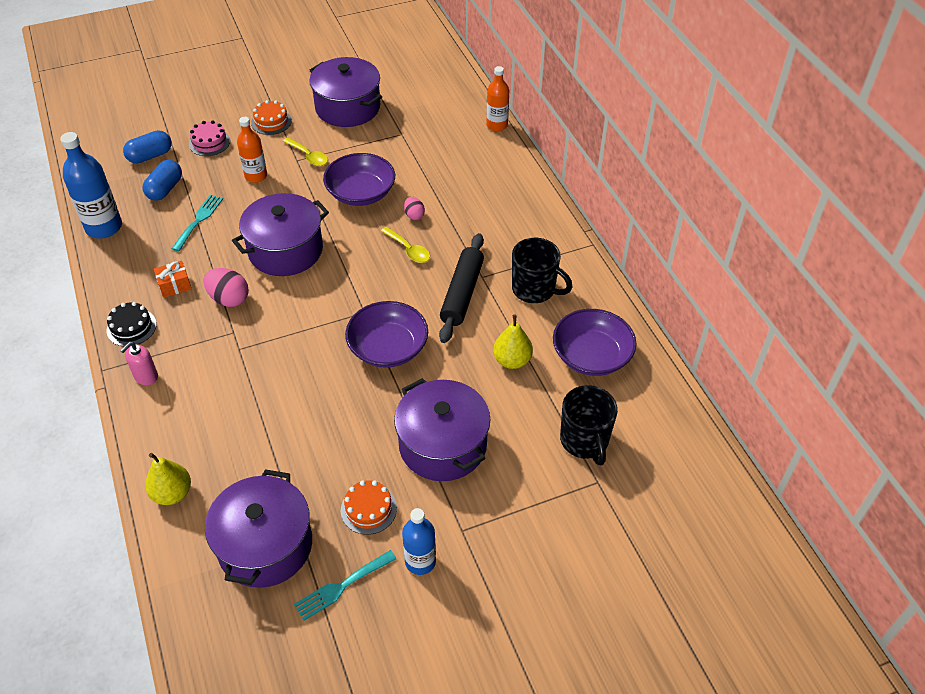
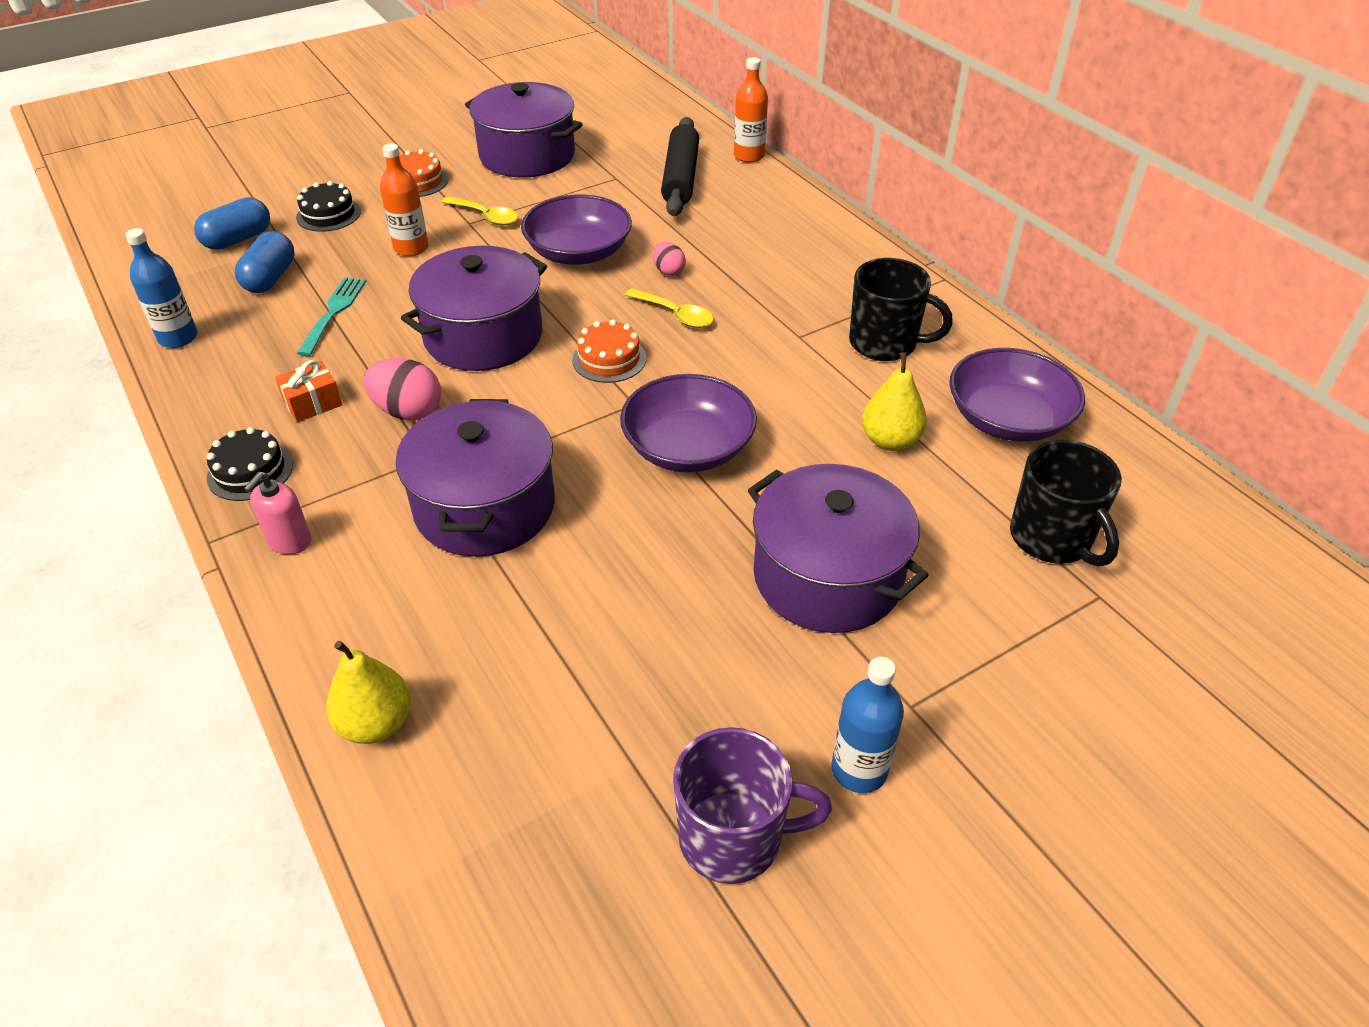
camera: 10 degrees left, 5 degrees down
(104, 227) = (178, 338): blue bottle -> blue bottle, size x0.65
(209, 142) = (328, 214): pink cake -> black cake
(265, 545) = (571, 787): purple pot -> purple pot (485, 507)
(342, 586) = (733, 837): turquoise fork -> purple mug
(368, 509) = (738, 696): orange cake -> orange cake (609, 359)
(462, 293) = (777, 361): black rolling pin -> black rolling pin (680, 177)

